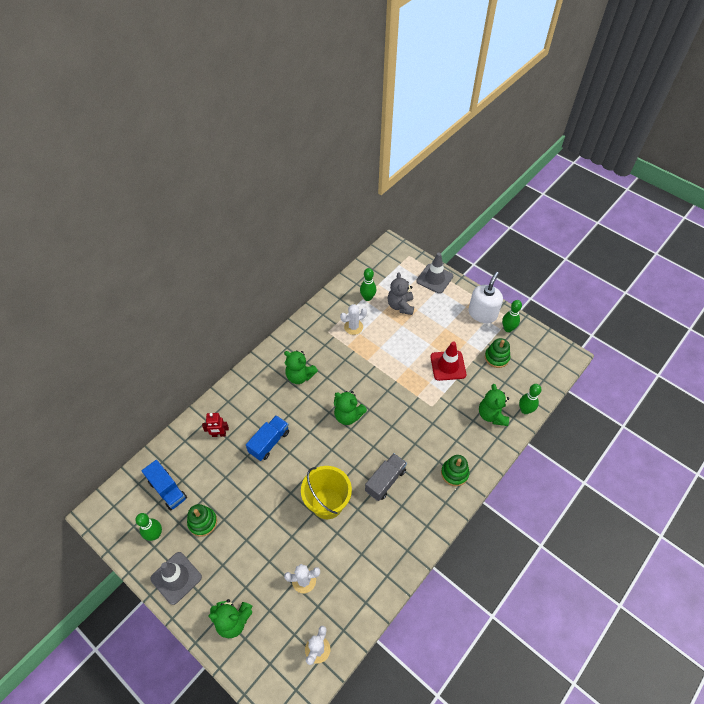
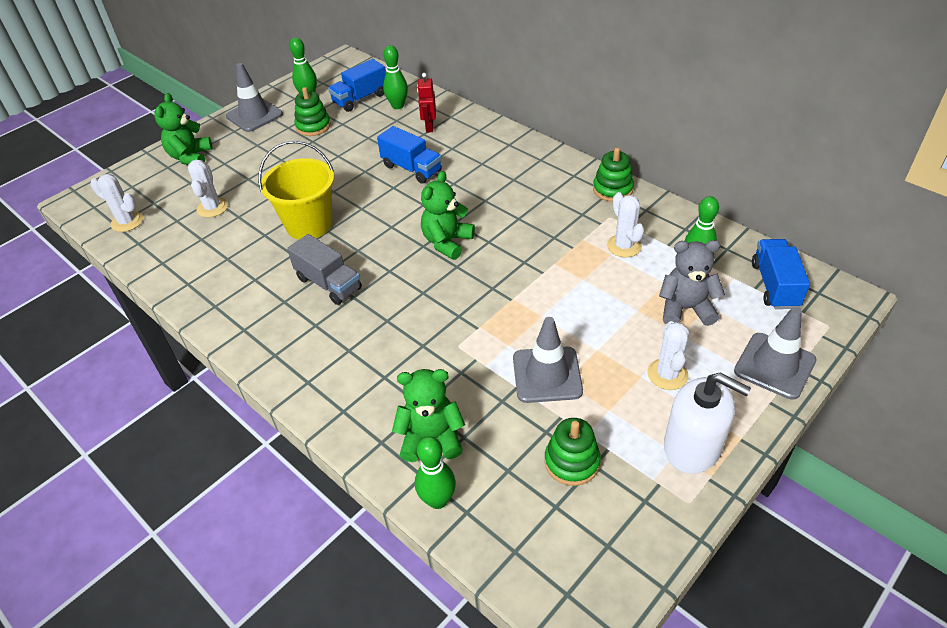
camera: 95 degrees right, 10 degrees down
(300, 376) = (521, 190): green teddy bear -> none
(383, 269) = (774, 285): none -> blue truck
(443, 318) = (667, 374): none -> white cactus
(448, 365) = (547, 375): red traffic cone -> grey traffic cone
(454, 473) = (322, 370): green stacking toy -> green stacking toy (612, 189)
(508, 329) = (656, 494): green bowling pin -> green bowling pin (398, 106)

